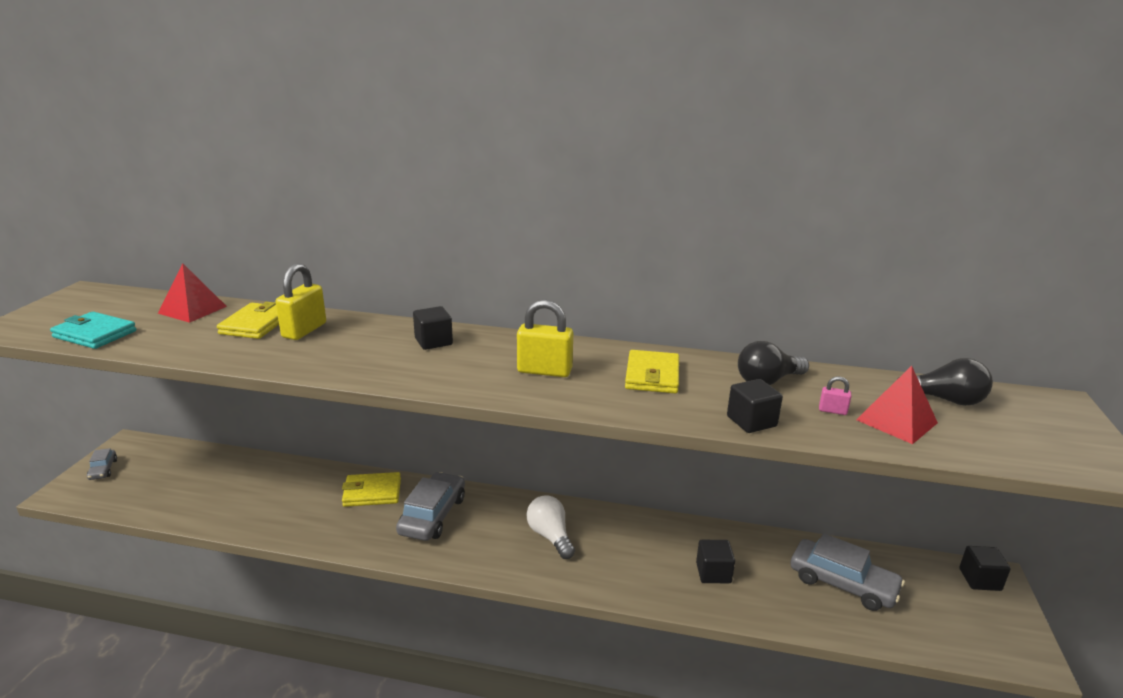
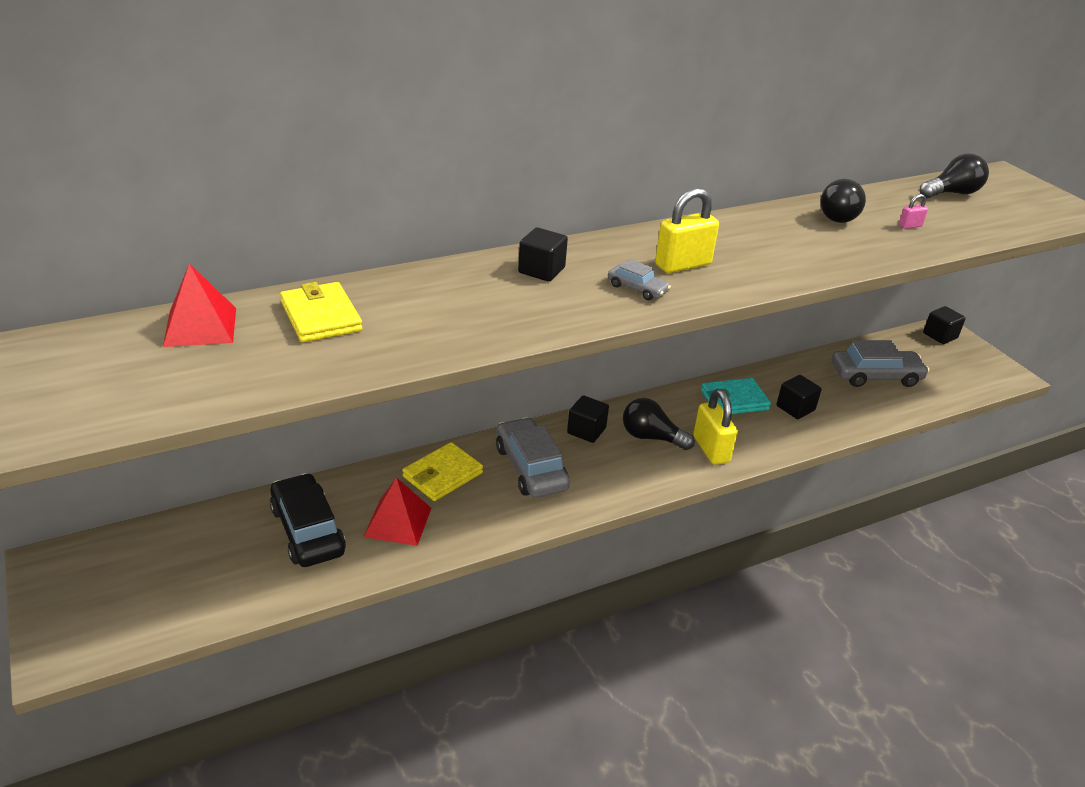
camera: 40 degrees left, 10 degrees up
(95, 334) = (137, 401): turquoise wallet -> turquoise wallet (734, 400)
(103, 469) = (68, 605): grey car -> grey car (637, 288)
(254, 488) = (308, 530): none -> black car
(304, 330) = (390, 304): yellow padlock -> yellow padlock (711, 449)
(550, 536) = (651, 437): white light bulb -> black light bulb
(652, 376) = (763, 239): yellow wallet -> none
(751, 421) = (880, 253): black cube -> black cube (586, 431)
(896, 421) = (952, 220): red pyramid -> red pyramid (398, 522)

